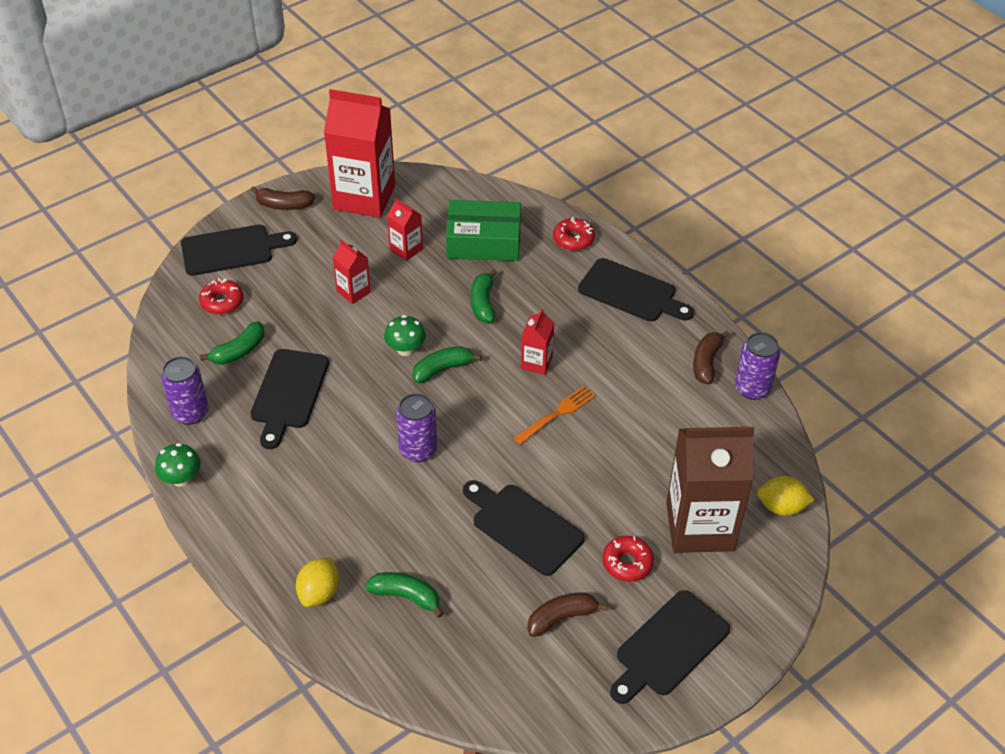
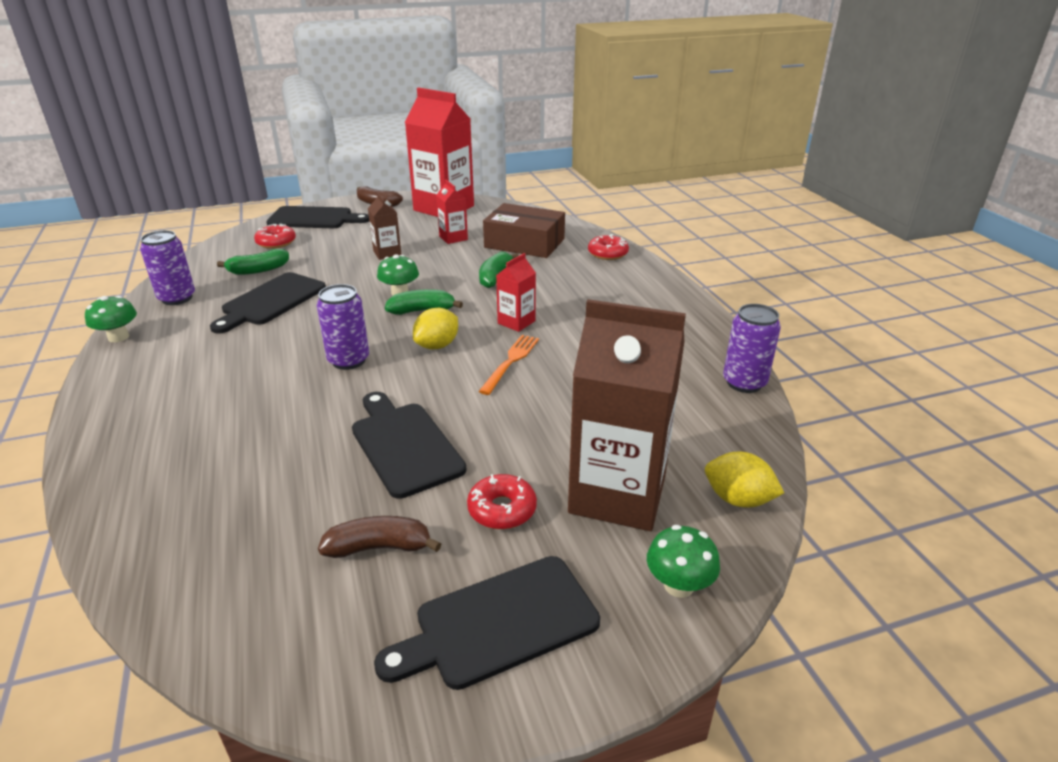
camera: 20 degrees right, 15 degrees down
(319, 593) = (138, 451): yellow lemon -> yellow lemon (437, 345)
(353, 292) = (387, 253): red carton -> brown carton
(406, 596) = (222, 477): green banana -> none
(483, 241) = (524, 243): green box -> brown box
(557, 414) = (511, 361): orange fork -> orange fork turned 45 degrees counterclockwise
(631, 292) = (644, 292): black cutting board -> none
(706, 362) = (699, 353): brown banana -> none
(766, 587) = (678, 585): none -> green mushroom

